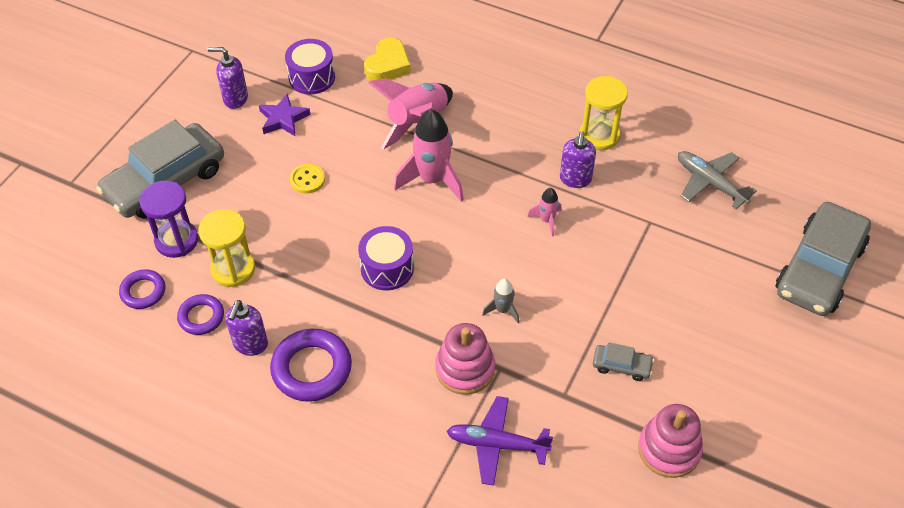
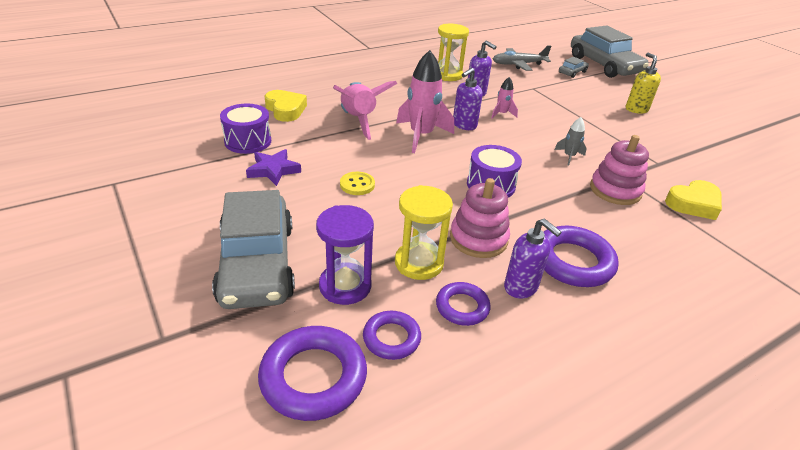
camera: 60 degrees left, 15 degrees down
(86, 270) = (313, 377): none -> purple ring
(235, 99) = (212, 184): purple soap dispenser -> purple soap dispenser (464, 125)
(496, 444) = (693, 204): purple plane -> yellow heart
(621, 366) = (643, 137): grey car -> grey car (572, 72)
(669, 449) = (718, 148): pink stacking toy -> pink stacking toy (478, 239)
(699, 340) = (636, 109): none -> yellow soap dispenser

